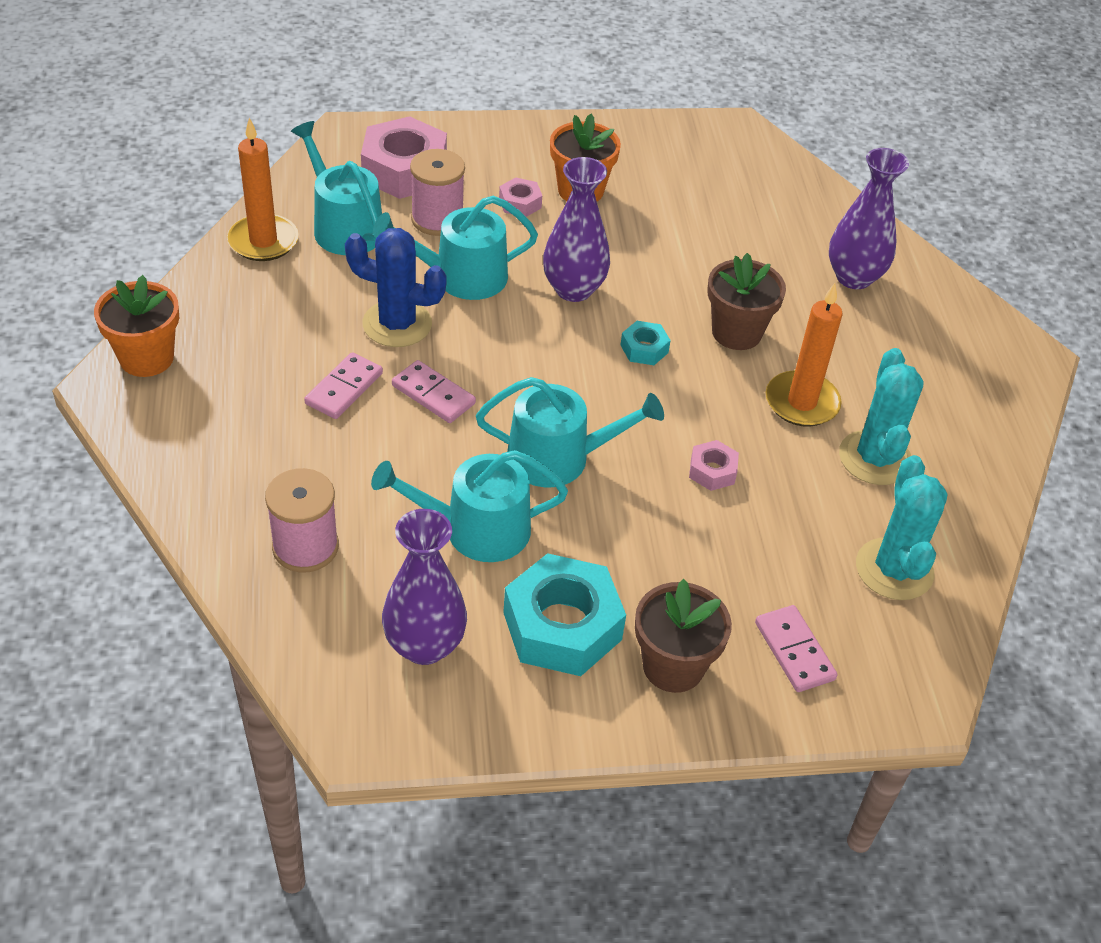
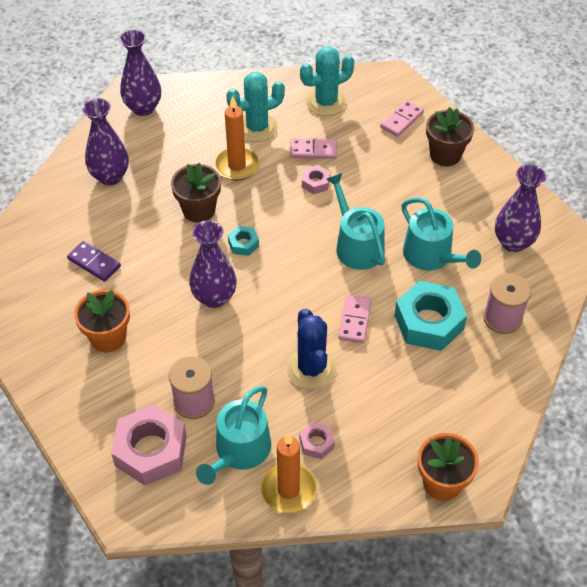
camera: 115 degrees left, 5 degrees up
(344, 388) = (384, 365): pink domino -> pink domino (313, 150)
(461, 277) = (243, 358): turquoise watering can -> none
(520, 203) = (145, 364): pink nut -> pink nut (316, 443)
(562, 626) = (458, 199): turquoise nut -> turquoise nut (429, 322)
(705, 216) = (94, 263): none -> purple domino
(985, 355) = (143, 108): none -> purple vase

